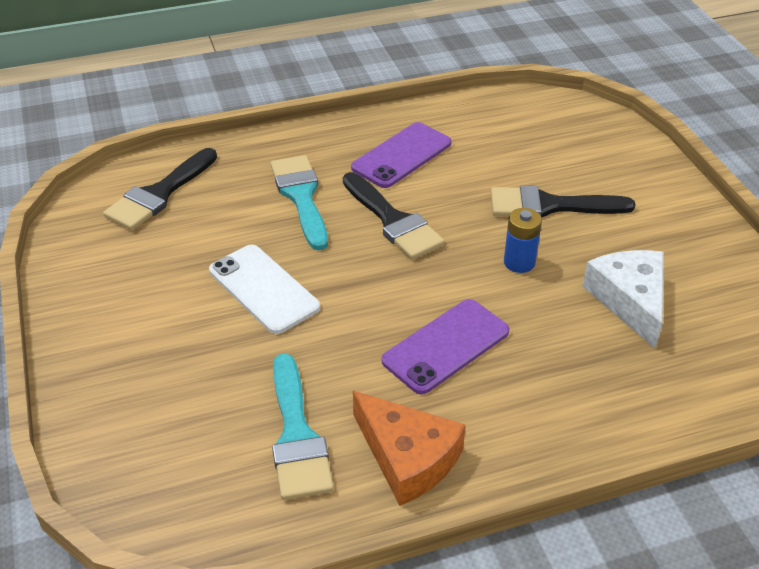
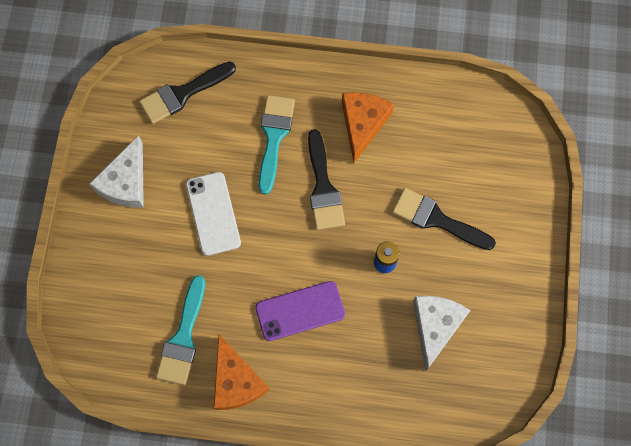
camera: 25 degrees right, 30 degrees up
(121, 297) = (126, 182): none -> white cheese
(402, 155) = (363, 124): purple phone -> orange cheese

